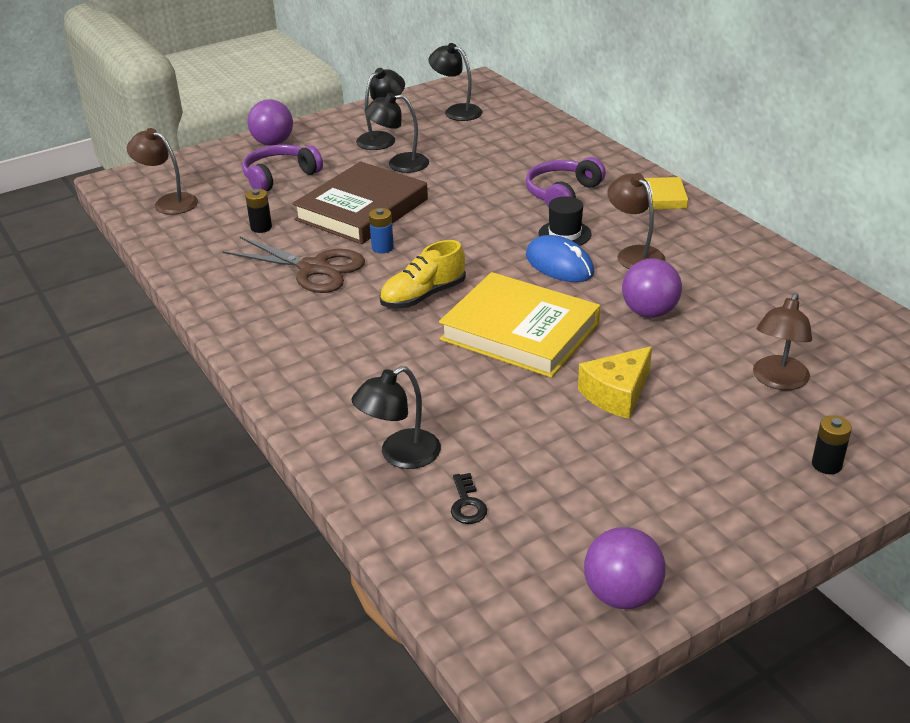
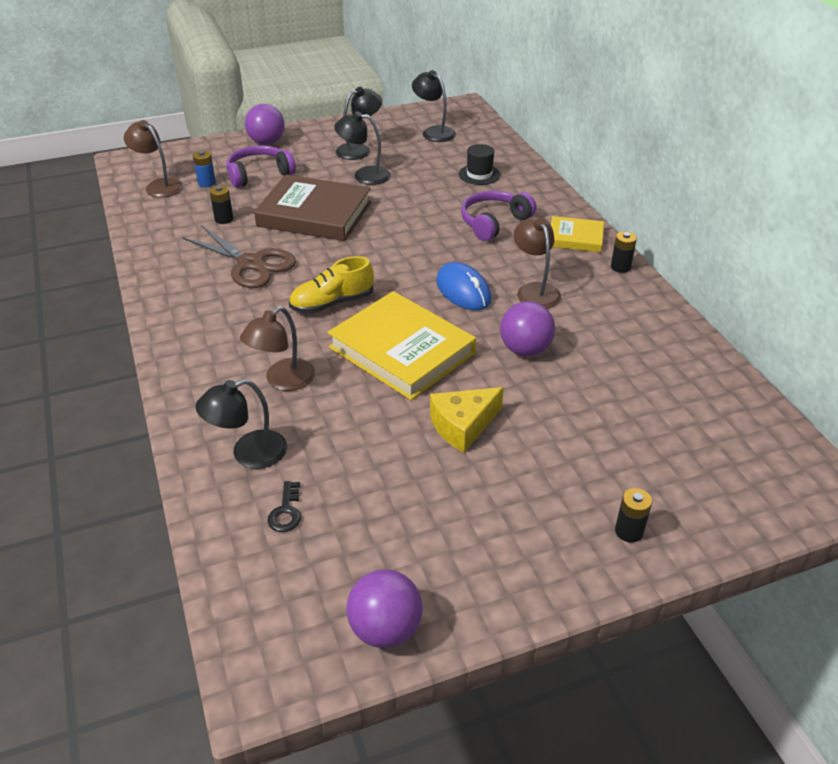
camera: 10 degrees right, 5 degrees up
(362, 209) = (314, 214): brown book -> brown book turned 60 degrees clockwise
(382, 248) = (317, 252): blue battery -> blue battery (207, 183)
(564, 234) = (480, 262): black hat -> black hat (479, 174)
(713, 220) = (620, 267): none -> black battery
(777, 381) = (616, 437): brown lamp -> brown lamp (282, 381)

